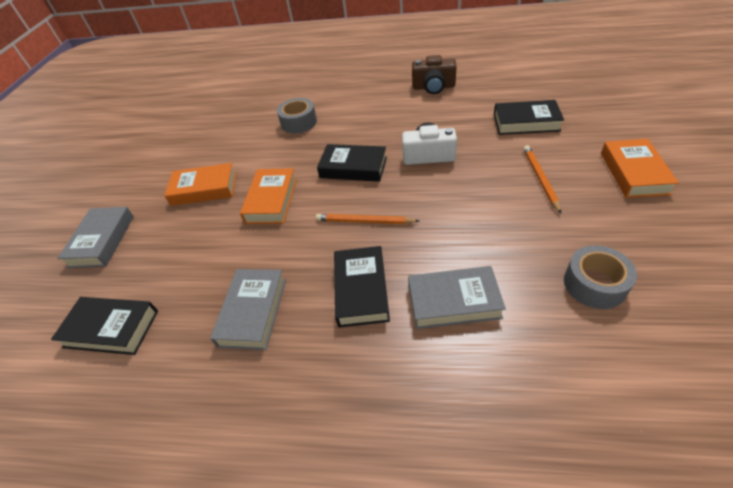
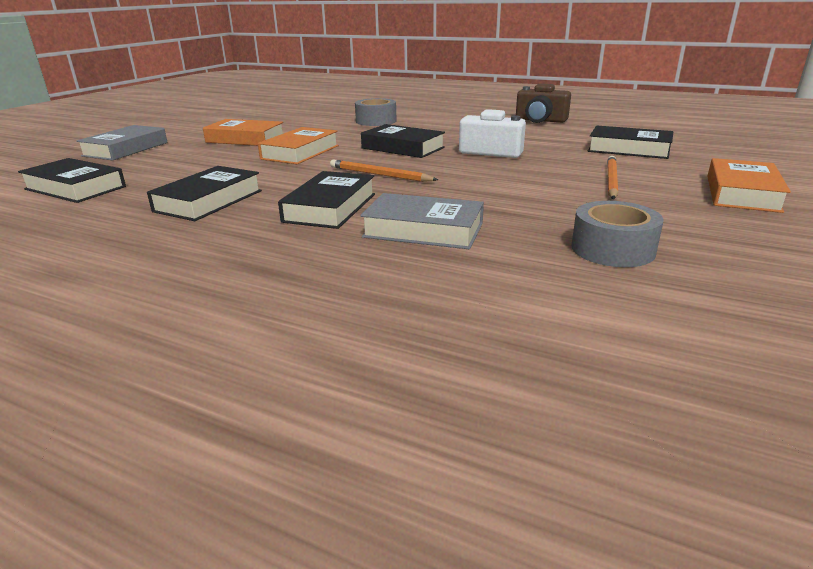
camera: 15 degrees right, 20 degrees down
(253, 312) = (209, 201): grey book -> black book

